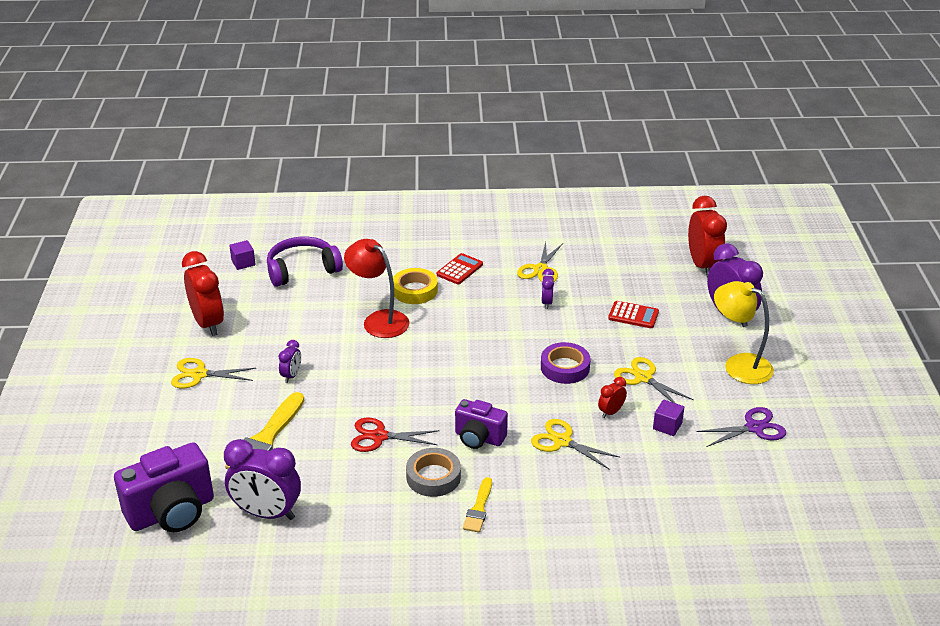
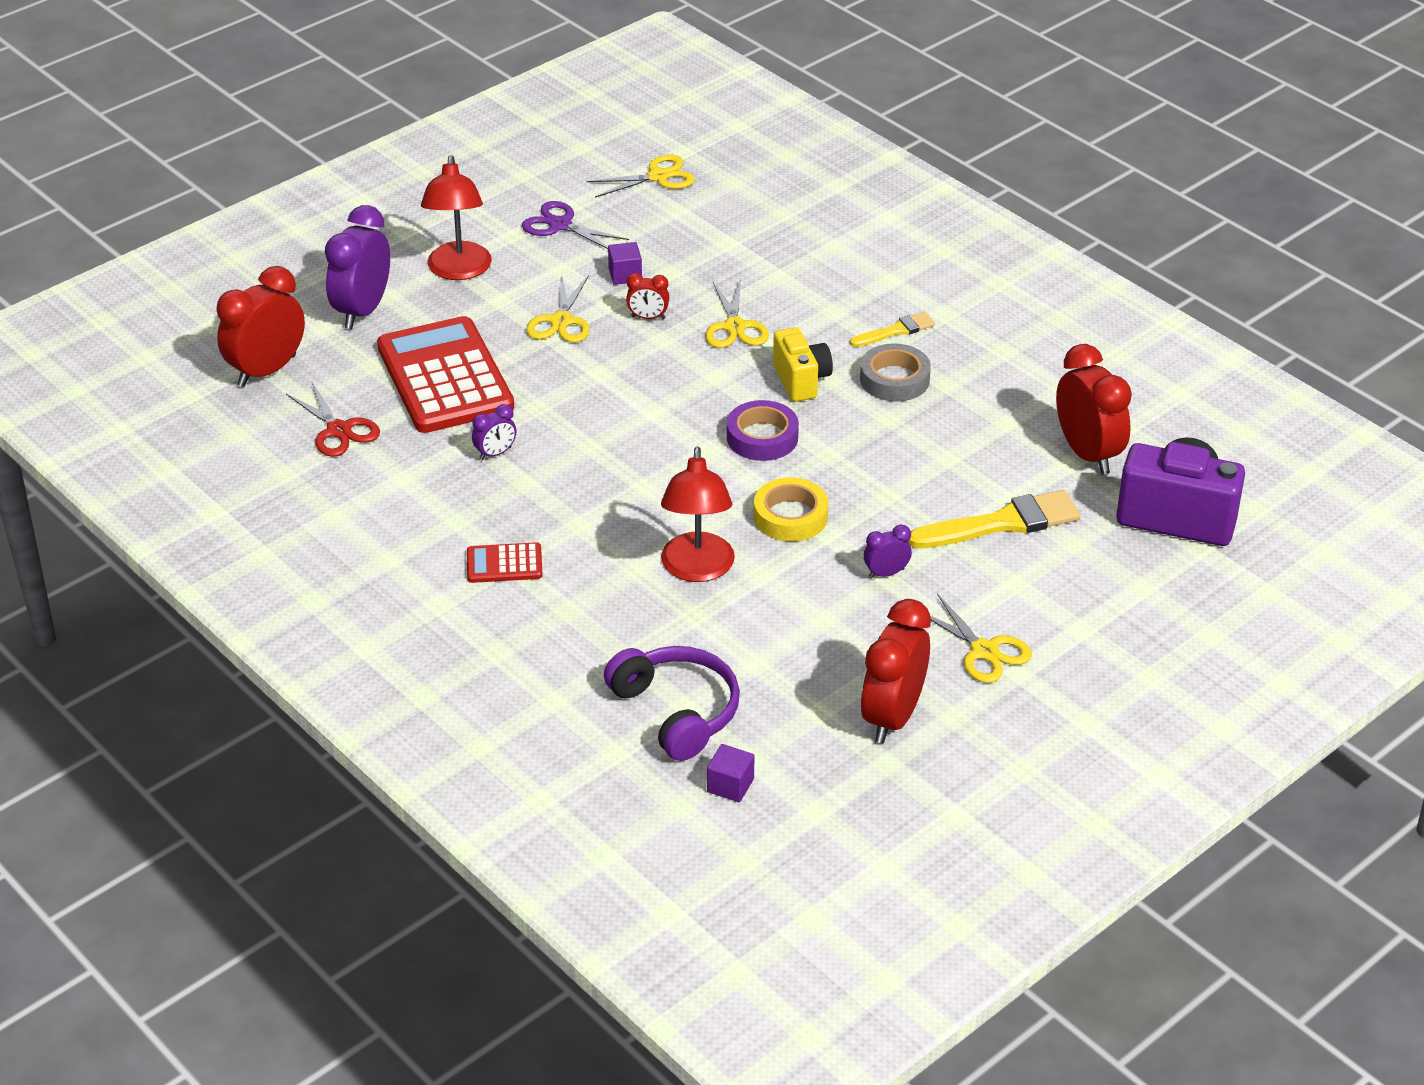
camera: 130 degrees left, 5 degrees up
(266, 513) = (1087, 454): purple clock -> red clock
(302, 270) = (676, 711): purple headphones -> purple headphones turned 150 degrees counterclockwise
(379, 436) = (889, 447): red scissors -> red scissors (339, 430)
(415, 290) = (598, 576): yellow tape -> yellow tape (790, 516)
(479, 438) = (801, 380): purple camera -> yellow camera
(540, 269) = (424, 495): yellow scissors -> yellow scissors (658, 177)
(565, 367) = (609, 380): purple tape -> purple tape (762, 437)
(633, 315) = (445, 377): red calculator -> red calculator, size x2.24
(739, 365) = (459, 270): yellow lamp -> red lamp

